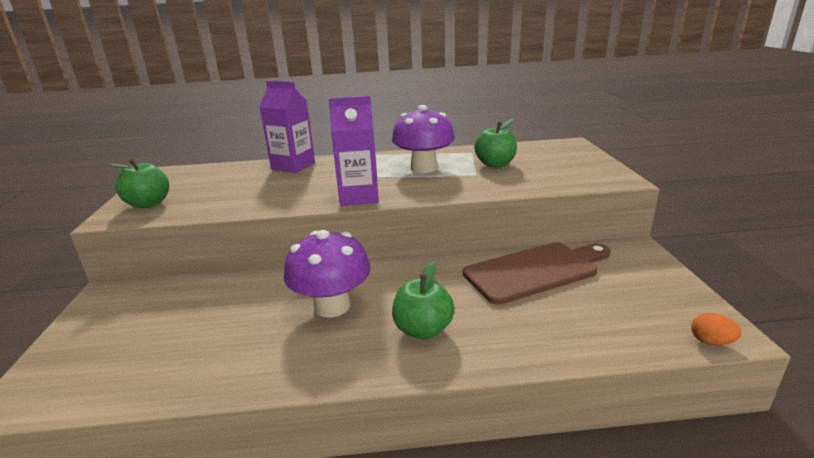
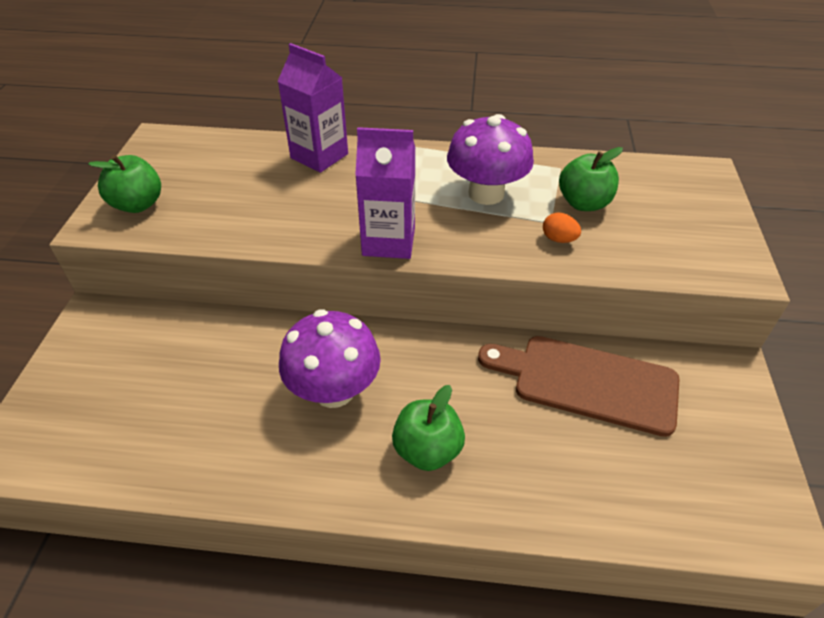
camera: 10 degrees right, 20 degrees up
(535, 271) = (587, 382): brown cutting board -> brown cutting board turned 150 degrees counterclockwise
(711, 342) = (756, 545): orange egg -> orange egg (559, 239)

